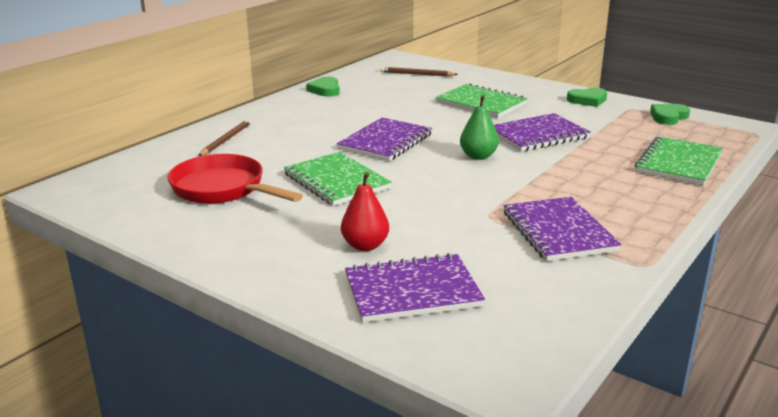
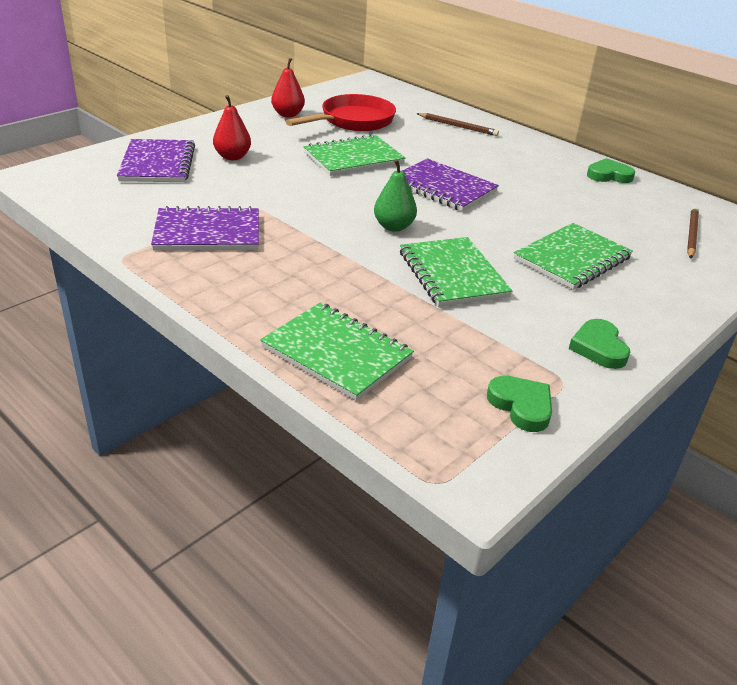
camera: 95 degrees right, 10 degrees up
(208, 229) = (288, 115): none -> red pear
(538, 135) = (452, 274): purple notebook -> green notebook

